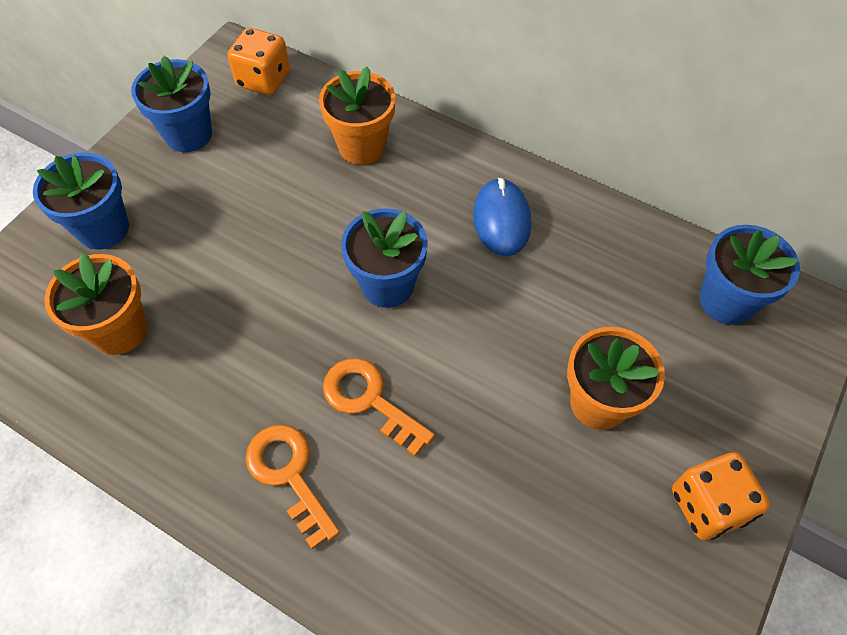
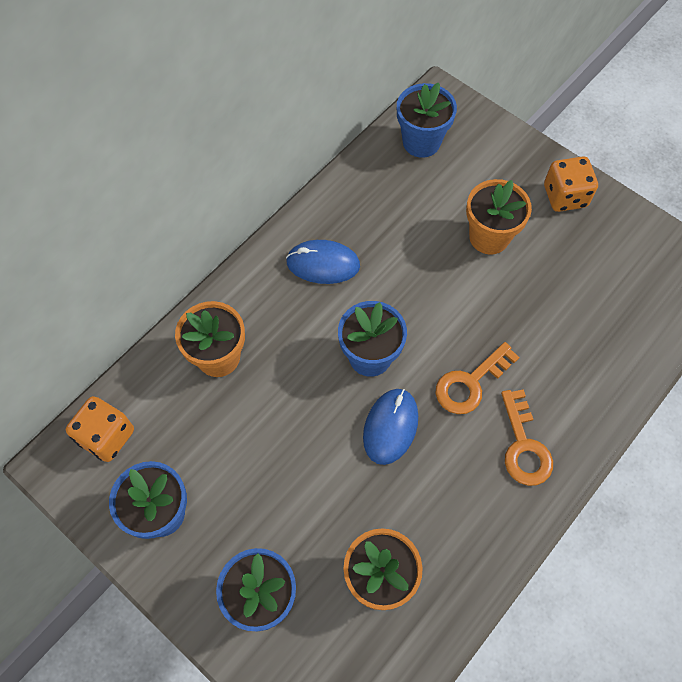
camera: 80 degrees left, 5 degrees up
(289, 474) = (524, 446): orange key -> orange key turned 75 degrees counterclockwise
(299, 318) = (390, 427): none -> blue mouse

